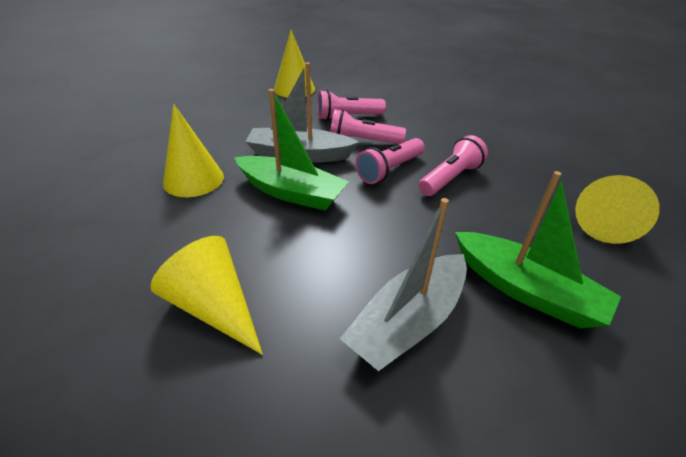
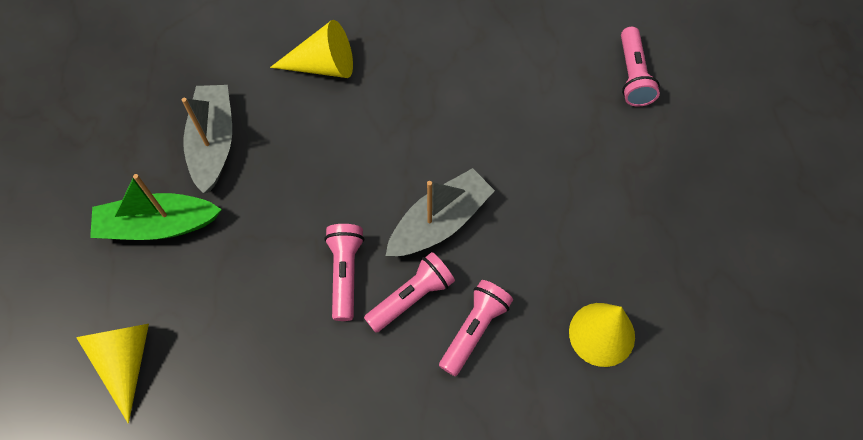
camera: 135 degrees right, 25 degrees up
(193, 179) = (474, 122): yellow cone -> none
(291, 192) = (389, 175): green boat -> none
(450, 178) = (285, 310): pink flashlight -> pink flashlight (633, 76)

